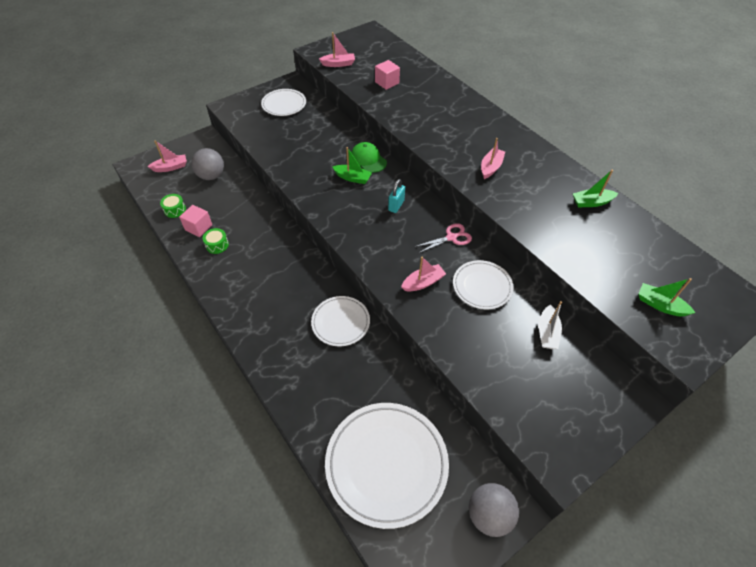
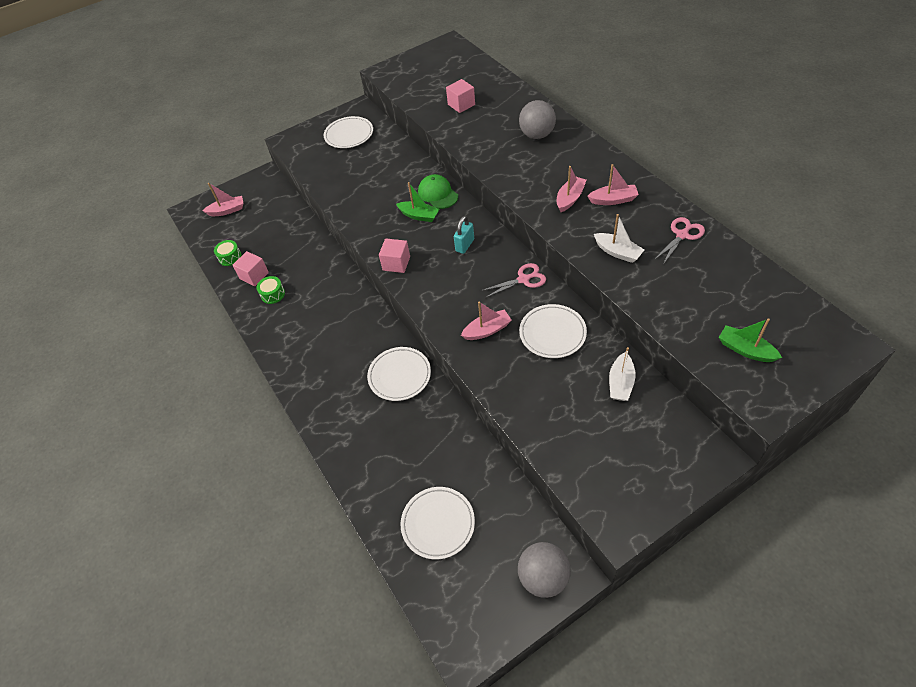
camera: 10 degrees right, 0 degrees up
(211, 176) = (270, 218): grey ball -> grey ball (537, 135)
(335, 220) = (396, 263): none -> pink cube
(338, 64) = (408, 85): pink boat -> pink boat (613, 200)
(386, 464) = (438, 524): white plate -> white plate, size x0.57
(538, 216) = (617, 252): none -> white boat
(591, 202) = (682, 235): green boat -> pink scissors

